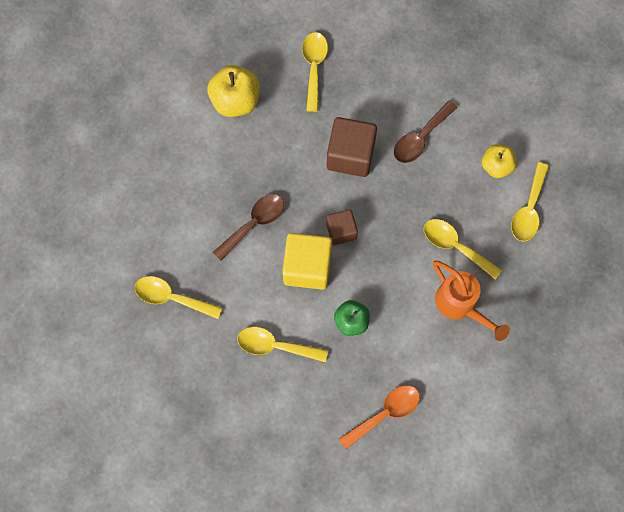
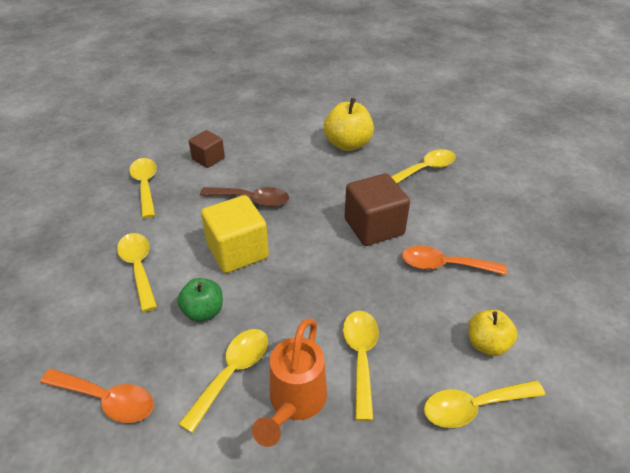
camera: 55 degrees right, 30 degrees down
(341, 231) = (294, 256): brown cube -> brown cube (208, 159)
(415, 329) = (232, 373): none -> yellow spoon
(420, 138) = (444, 265): brown spoon -> orange spoon

